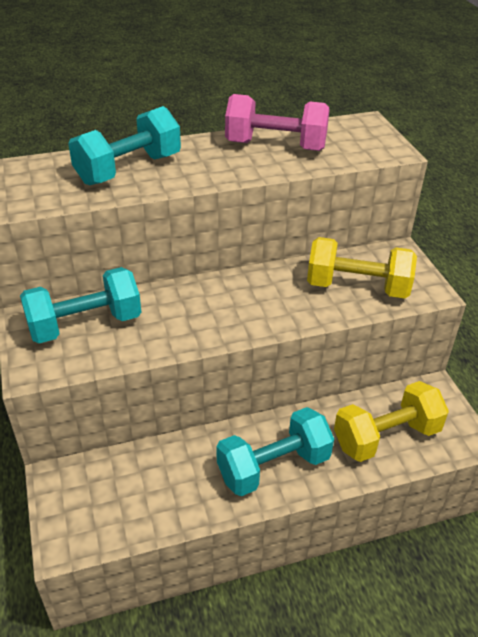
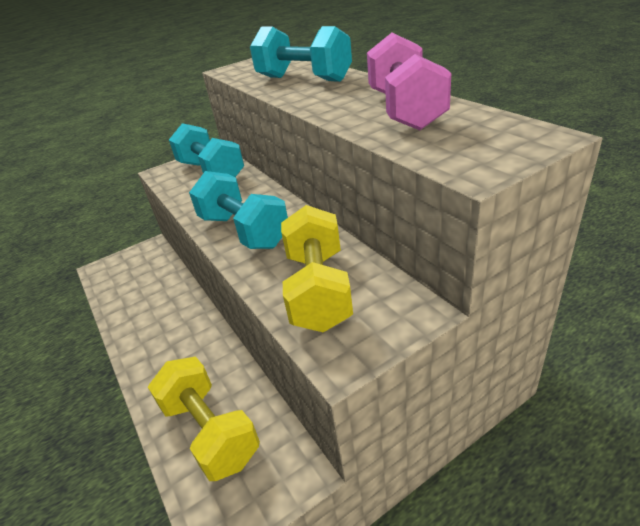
camera: 80 degrees right, 5 degrees down
(273, 466) = (164, 349): turquoise dumbbell -> turquoise dumbbell (244, 231)

